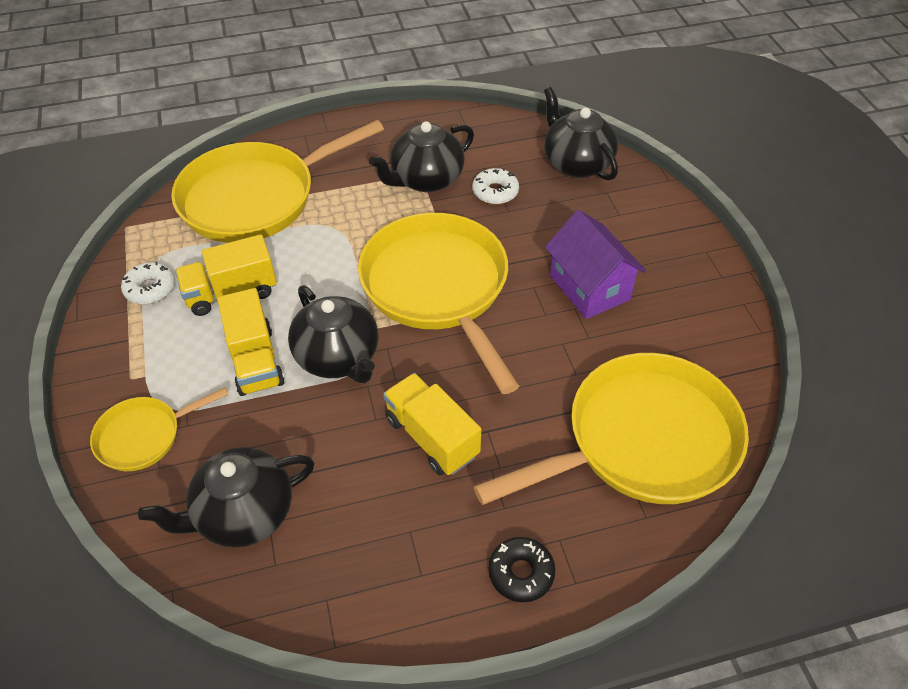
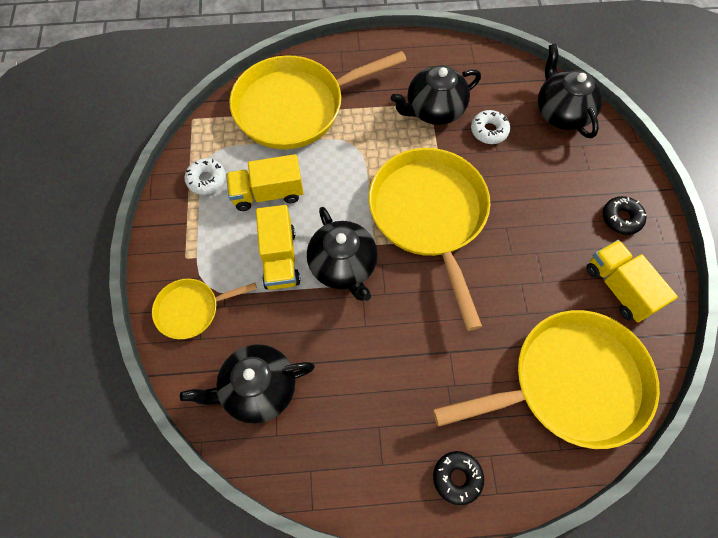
camera: 10 degrees right, 15 degrees up
(432, 437) = (406, 349): yellow truck -> yellow truck (619, 288)
(589, 287) = (552, 235): purple house -> none
(667, 258) = (621, 218): none -> black donut

